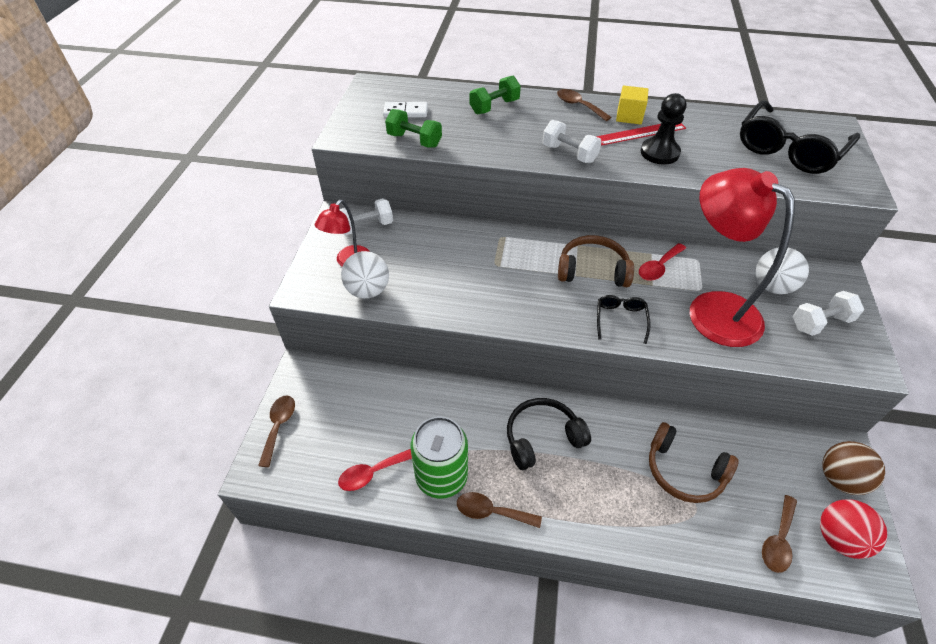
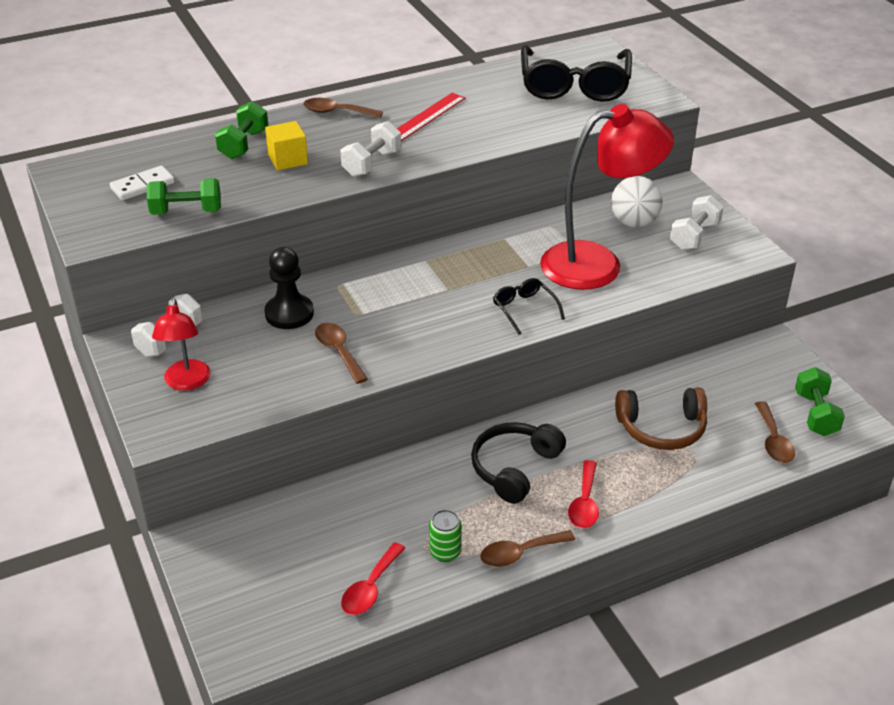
camera: 35 degrees left, 10 degrees down
(279, 426) = (221, 605): brown spoon -> brown spoon (338, 351)
(368, 290) = (239, 399): white ball -> none
(441, 476) = (445, 552): green can -> green can, size x0.49
(569, 154) = (372, 163): white dumbbell -> white dumbbell turned 60 degrees counterclockwise
(592, 270) = (461, 277): brown headphones -> none
(629, 116) = (399, 105): yellow cube -> yellow cube (288, 159)
(658, 267) = (521, 248): red spoon -> red spoon (584, 503)
(659, 153) = (460, 130): black pawn -> black pawn (289, 313)
(712, 309) = (598, 264): red lamp -> red lamp turned 150 degrees clockwise
(839, 538) = (815, 414): red ball -> green dumbbell
(840, 479) = (787, 369): brown ball -> none

